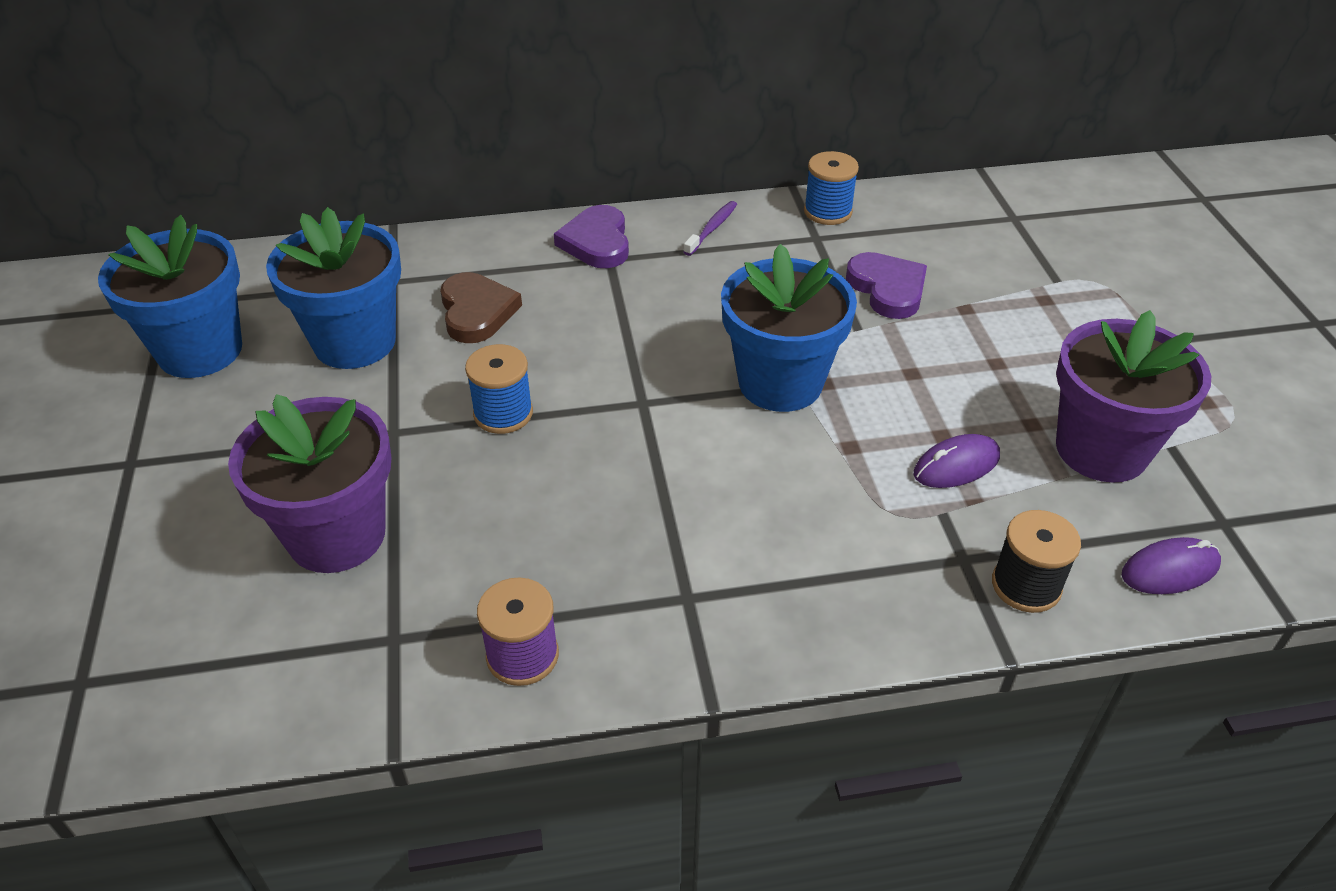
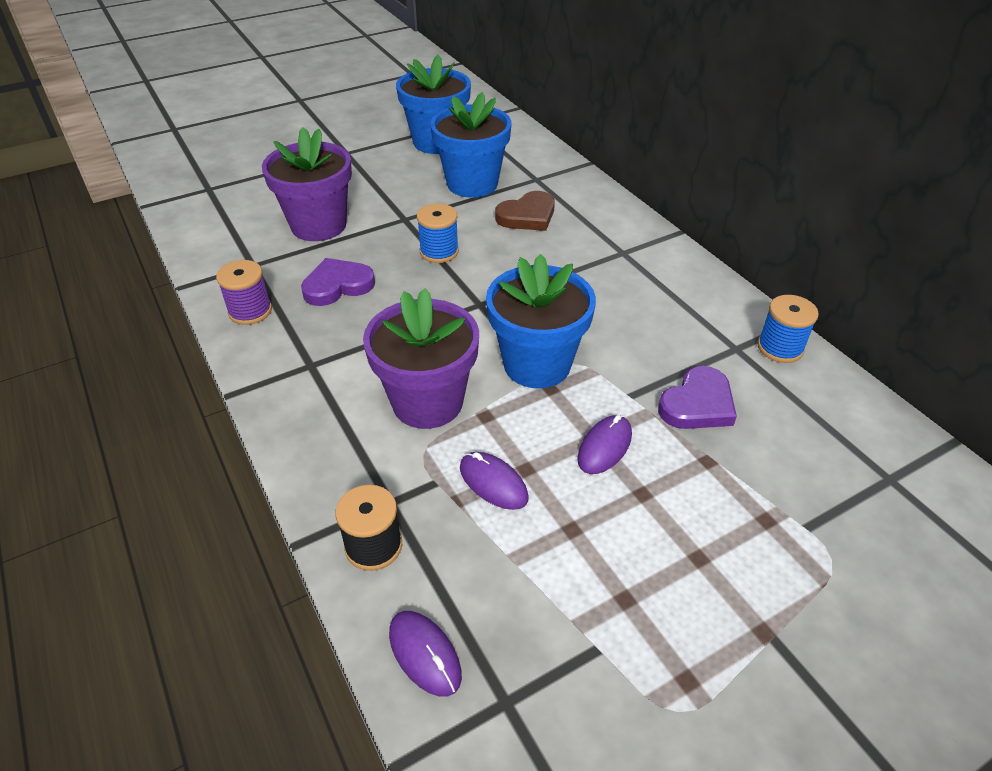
camera: 70 degrees right, 0 degrees up
(597, 242) = (637, 242): purple heart -> purple heart (337, 285)
(712, 228) = (699, 290): purple toothbrush -> none
(927, 369) = (604, 447): none -> purple mouse
(1101, 450) = (563, 587): purple flower pot -> purple flower pot (427, 402)

